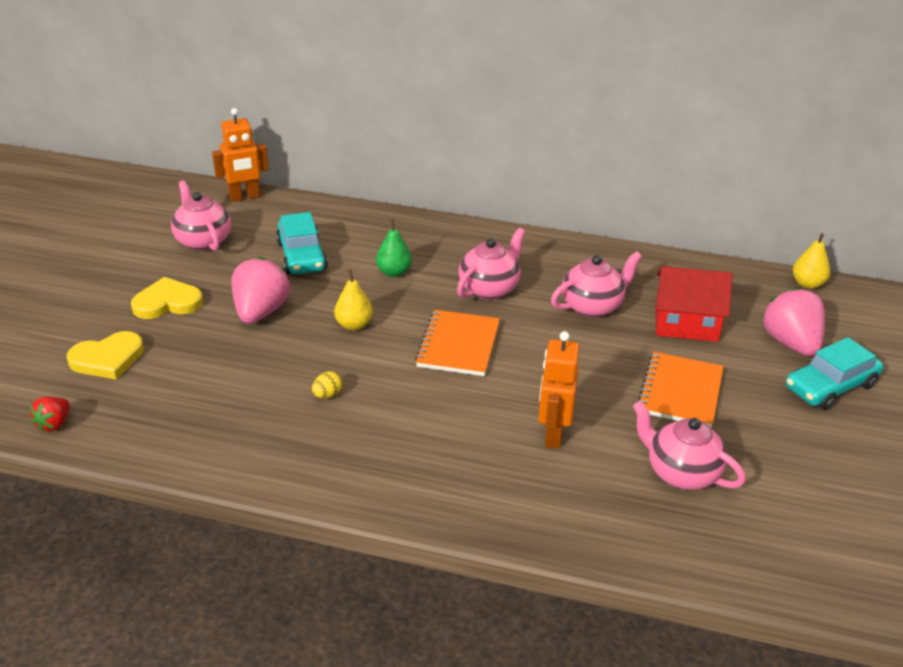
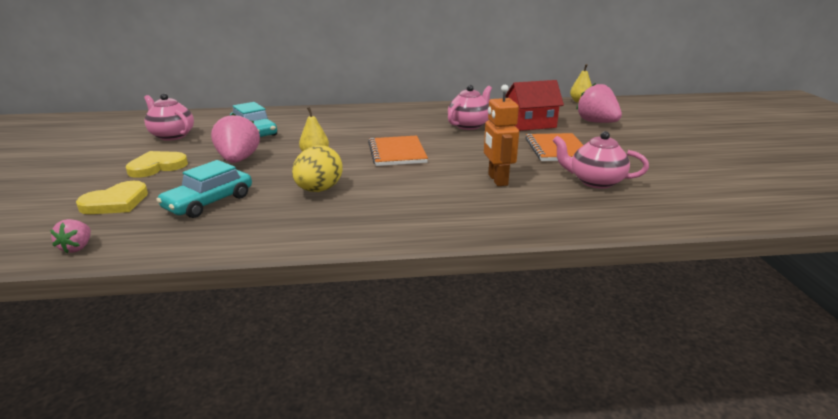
camera: 20 degrees left, 10 degrees down
(54, 424) = (77, 247): red strawberry -> pink strawberry
(244, 197) = (194, 114): orange robot -> none
(327, 395) = (319, 190): yellow egg -> yellow egg, size x2.18
(394, 272) = (326, 130): green pear -> none
(489, 288) = (397, 128): pink teapot -> none
(830, 386) = (636, 134): turquoise car -> turquoise car (209, 202)

